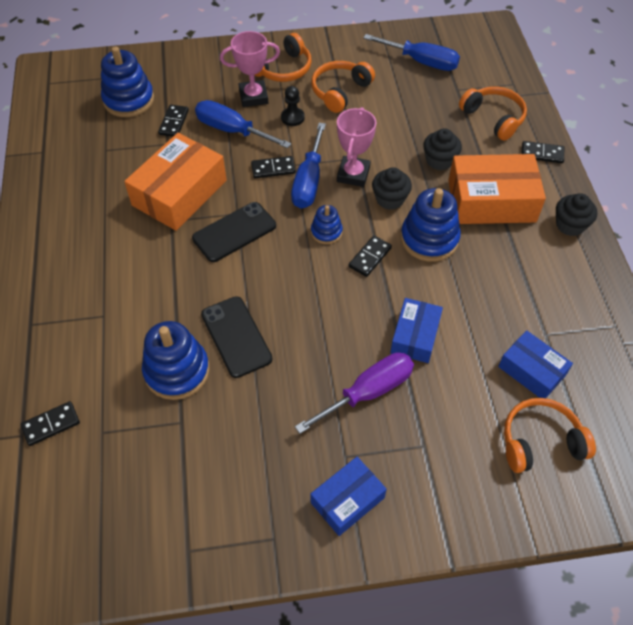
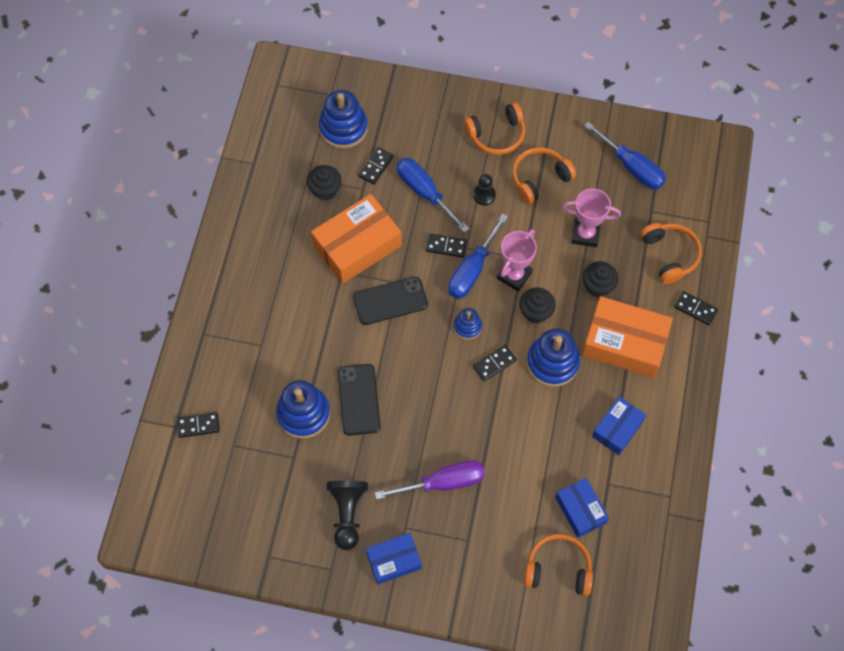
camera: 20 degrees right, 10 degrees up
(253, 97) = (457, 160): pink trophy -> pink trophy (585, 234)
(270, 464) = (347, 514): none -> black pawn
(415, 336) = (501, 448): blue box -> blue box (617, 429)
(570, 225) = (682, 390): black cupcake -> black cupcake (325, 189)

